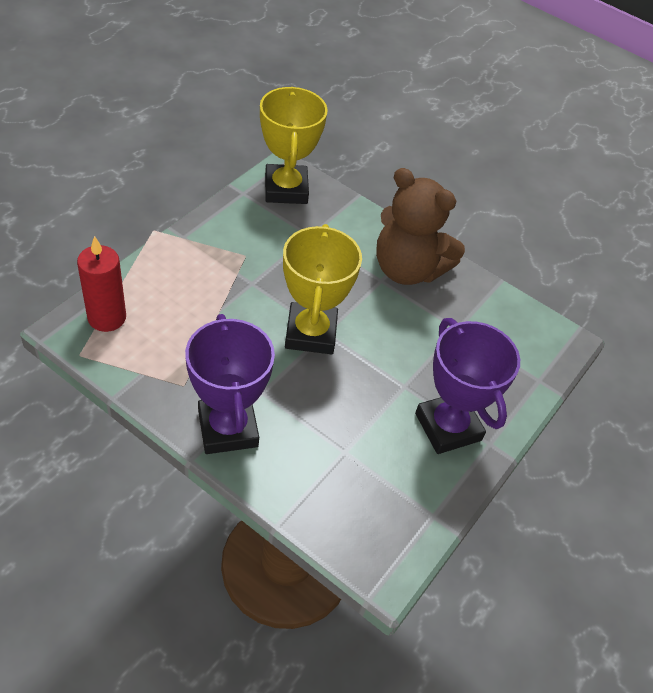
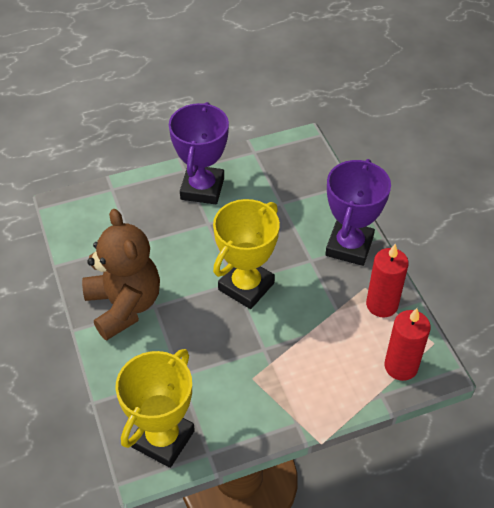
camera: 140 degrees left, 0 degrees up
(155, 373) = (382, 305): none -> red candle

